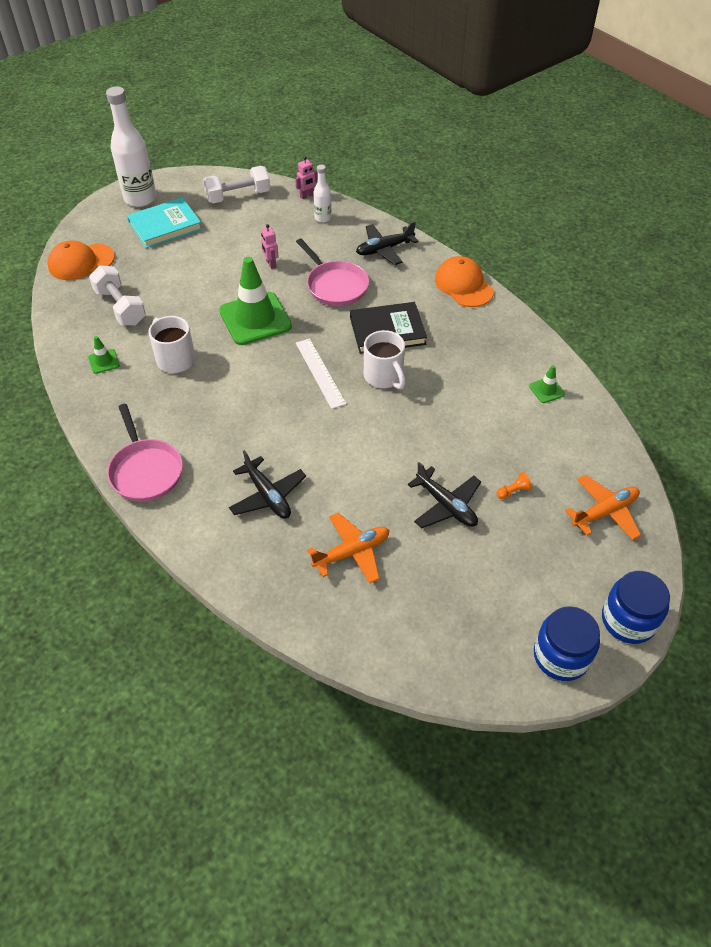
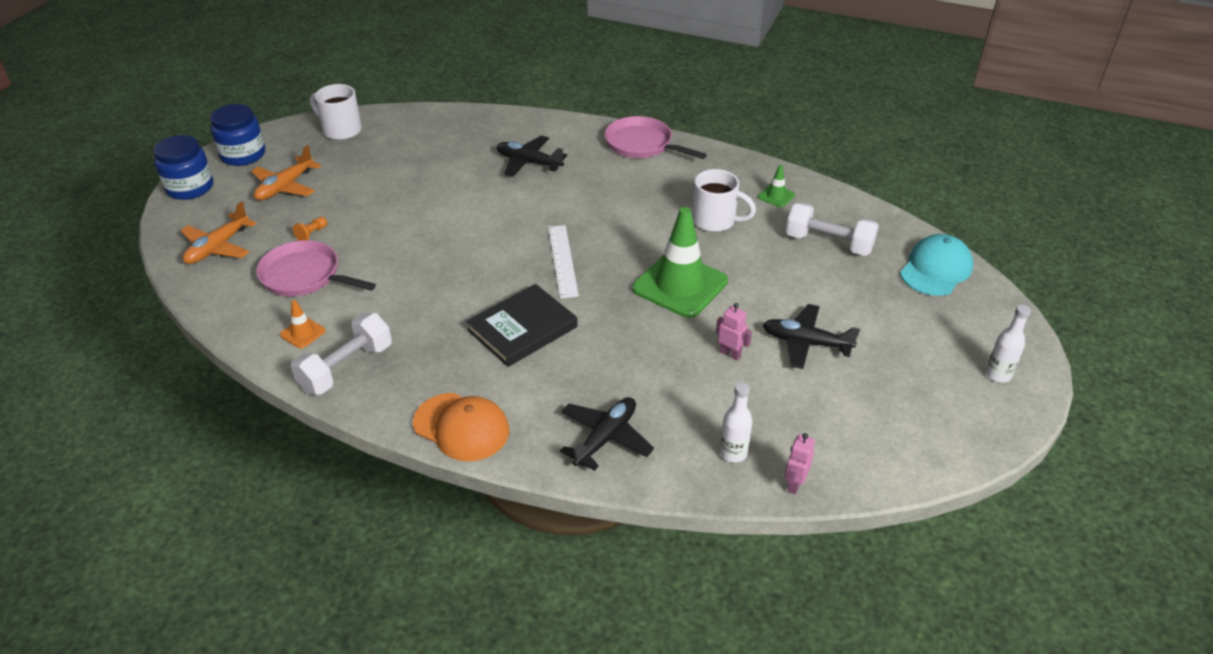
camera: 150 degrees right, 10 degrees down
(81, 262) = (936, 269): orange cap -> turquoise cap
(140, 199) = (998, 374): white bottle -> white bottle, size x0.50
(165, 226) = (913, 350): turquoise book -> none
(238, 196) = (885, 437): white dumbbell -> white dumbbell (346, 368)
(320, 373) = (563, 260): white ruler -> white ruler turned 45 degrees clockwise
(335, 285) = (627, 358): pink pan -> pink pan (305, 276)
(352, 552) = (434, 155): orange plane -> orange plane (285, 187)
(384, 376) = (493, 281): white mug -> white mug (341, 130)
(446, 505) = (371, 205): black plane -> black plane (806, 343)
(546, 390) = (302, 333): green traffic cone -> orange traffic cone

